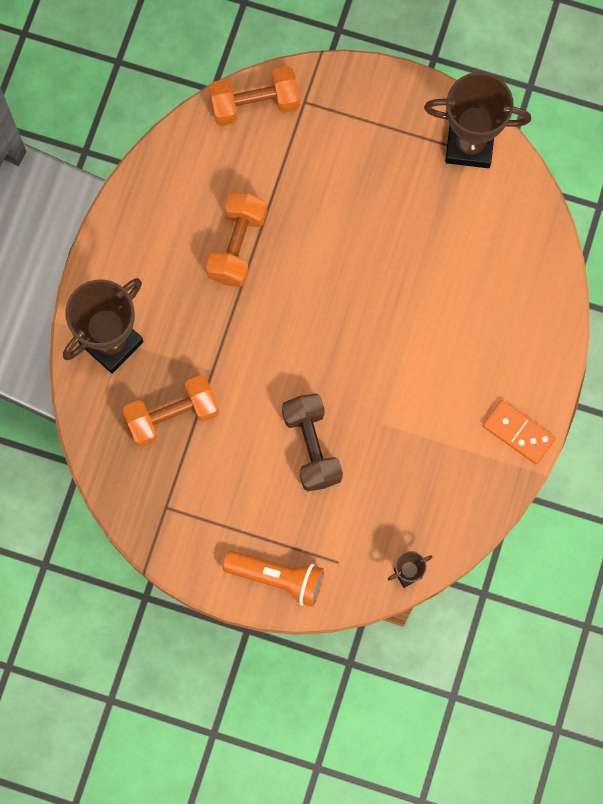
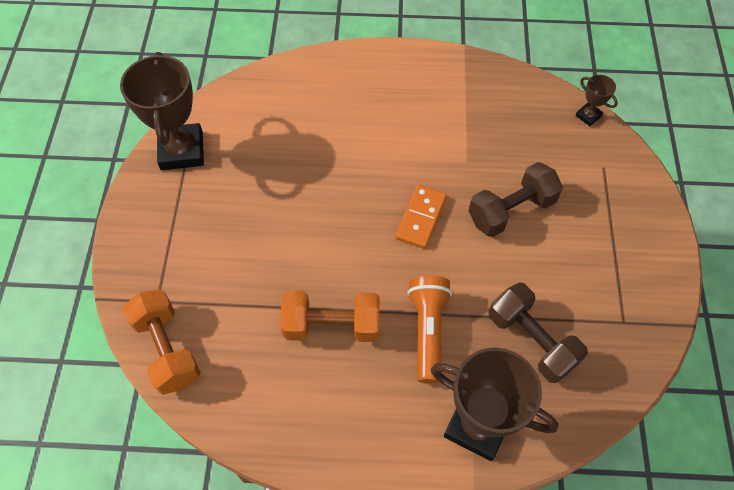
camera: 105 degrees left, 15 degrees down
(172, 416) = (531, 340): orange dumbbell -> brown dumbbell
(277, 577) = (641, 209): orange flashlight -> orange flashlight (427, 331)
(518, 433) = (437, 67): orange domino -> orange domino (421, 218)

